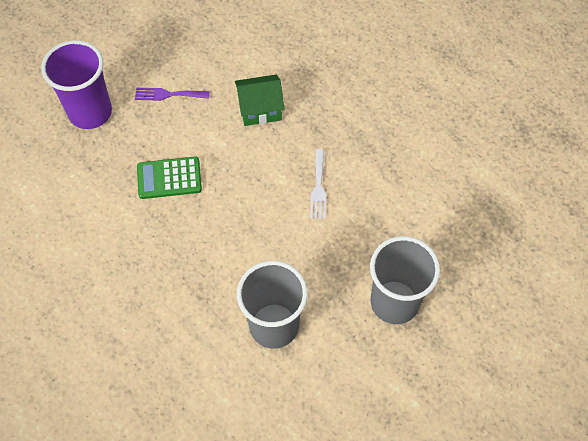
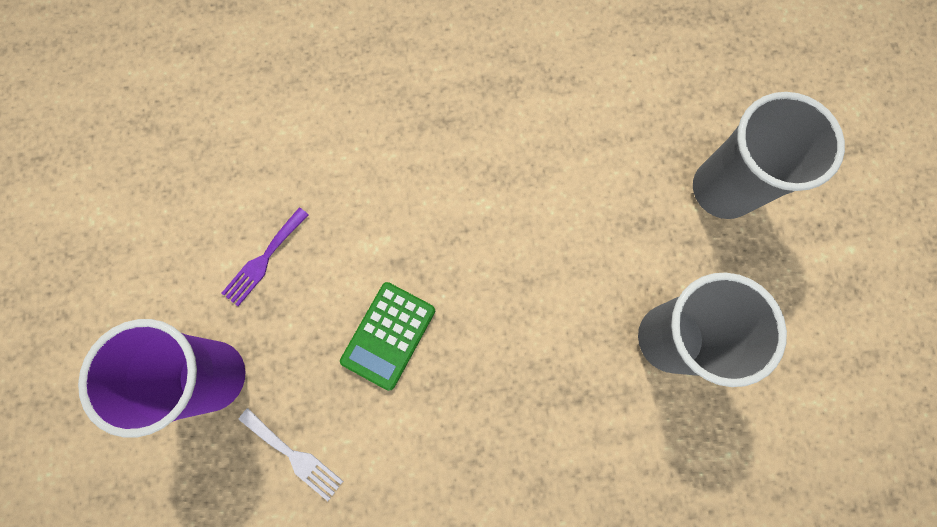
camera: 55 degrees left, 15 degrees up
(260, 109) = (370, 165): green house -> none
(318, 187) = (525, 172): white fork -> white fork (294, 456)

